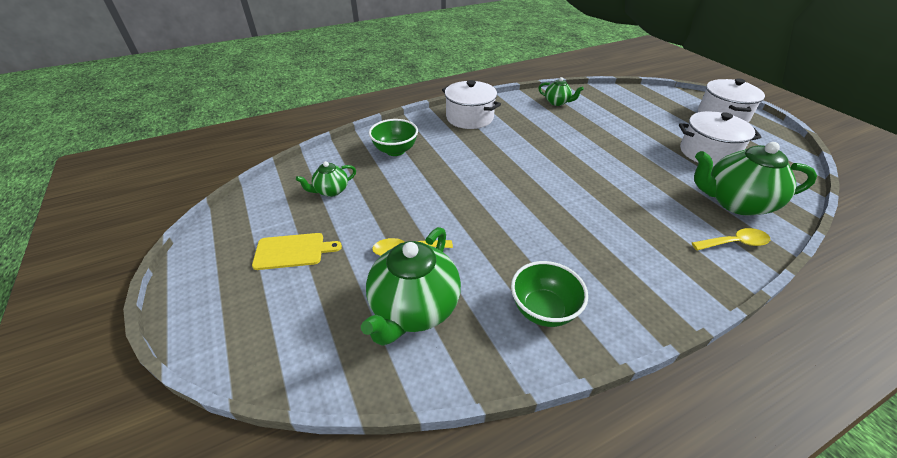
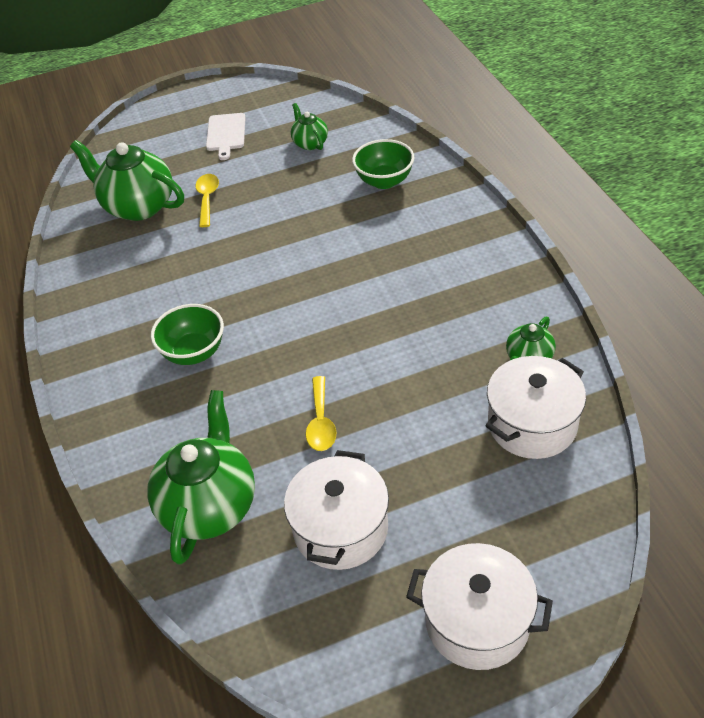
camera: 100 degrees right, 5 degrees up
(292, 251) = (226, 134): yellow cutting board -> white cutting board
(469, 118) = (470, 248): white pot -> white pot (532, 424)
(543, 310) = (108, 282): green bowl -> green bowl (194, 352)
(734, 243) = (138, 467): yellow spoon -> yellow spoon (321, 422)

